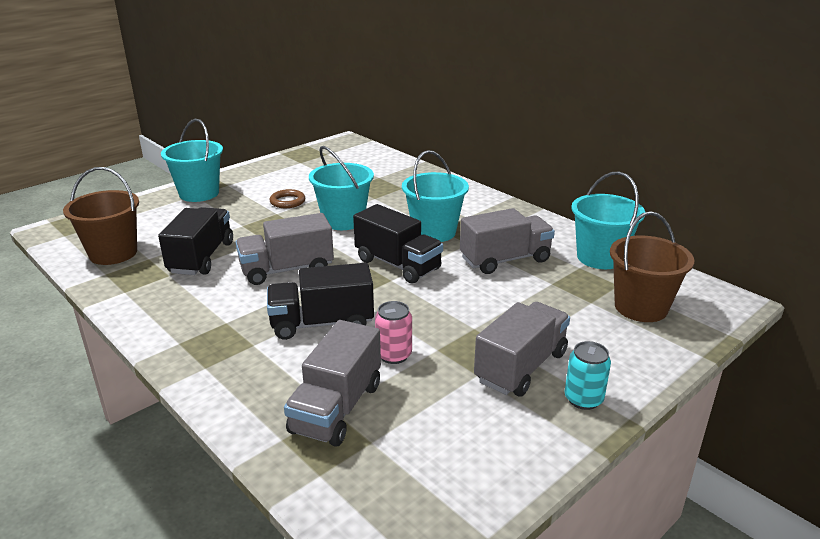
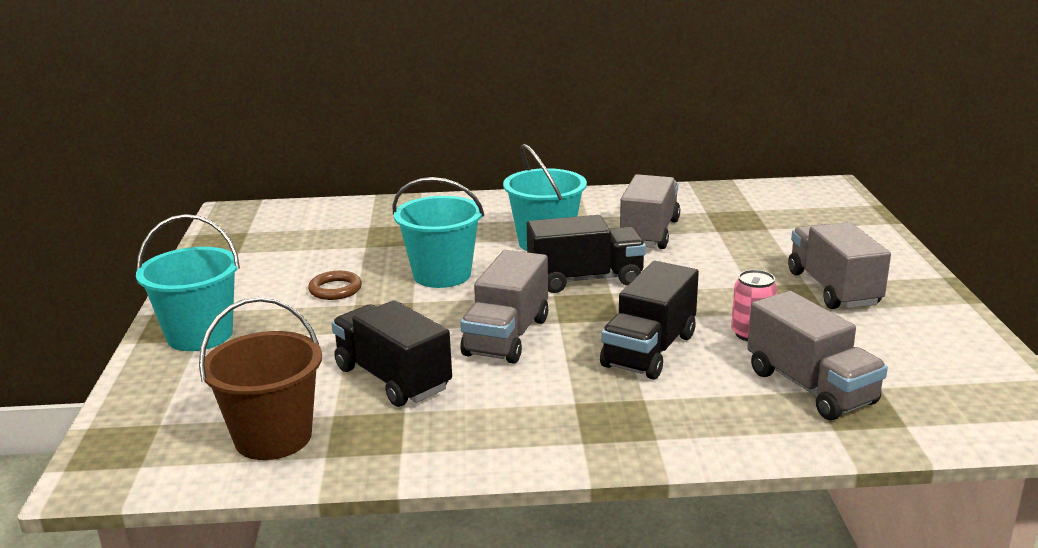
camera: 50 degrees left, 5 degrees down
(583, 399) = (902, 282): turquoise can -> none
(600, 257) = (701, 199): turquoise bucket -> none
(640, 307) = (799, 215): brown bucket -> none

